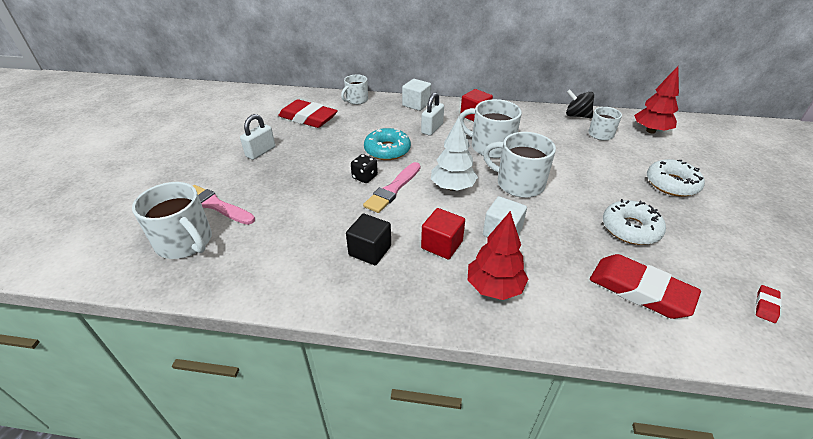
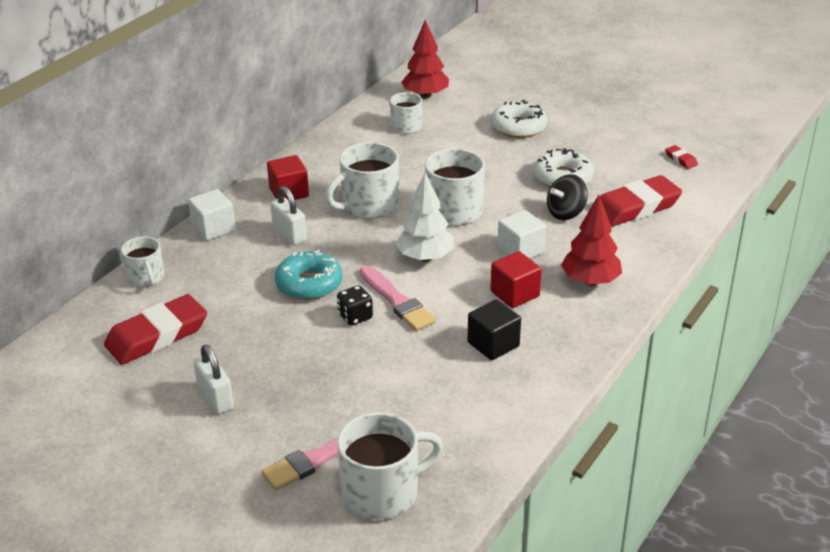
camera: 65 degrees left, 5 degrees down
(576, 115) = (356, 124): black spinning top -> black spinning top (566, 213)

